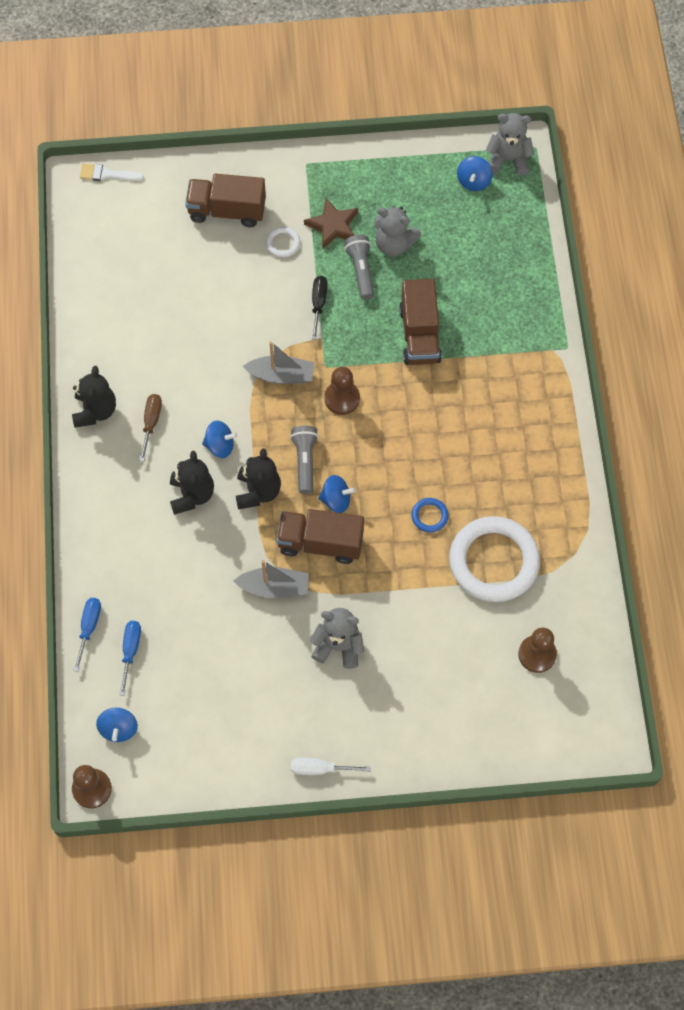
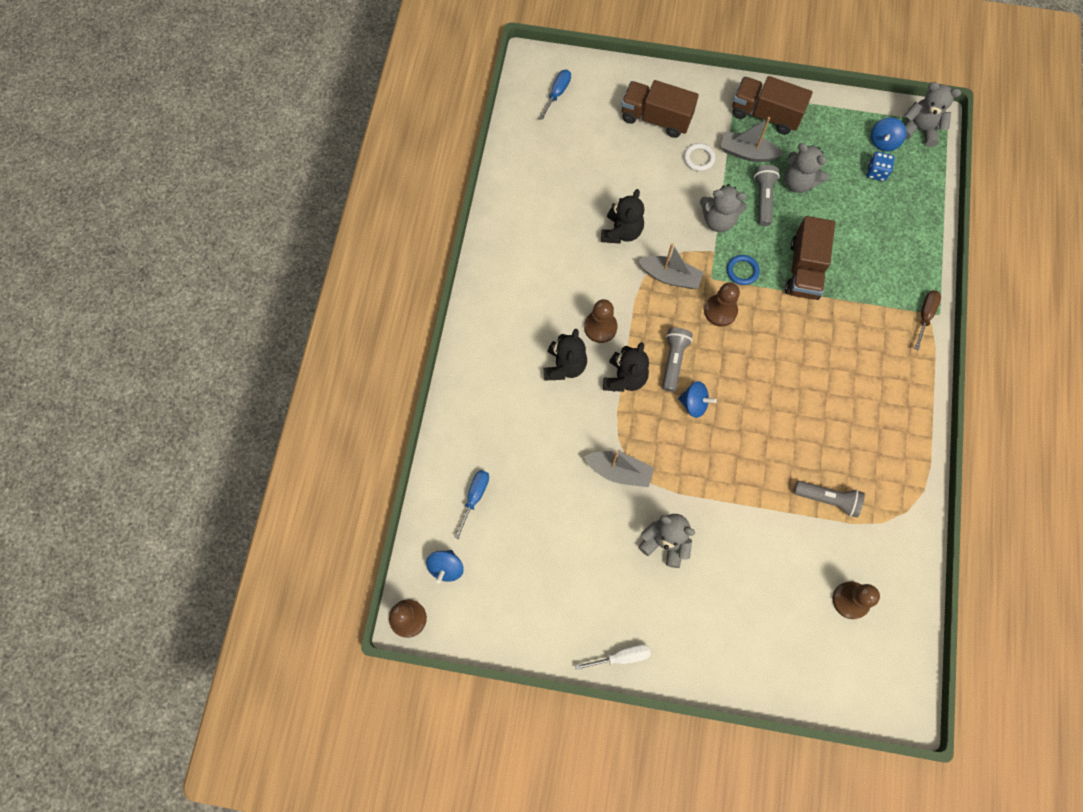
camera: 15 degrees right, 5 degrees up
(89, 628) = (443, 466): blue screwdriver -> blue screwdriver (557, 93)
(95, 411) = (497, 269): black teddy bear -> black teddy bear (621, 232)
(107, 174) = (559, 63): white brush -> none
(151, 423) = (544, 291): brown screwdriver -> brown screwdriver (925, 316)
(220, 446) = (600, 327): blue spinning top -> brown pawn
(318, 304) = (718, 220): black screwdriver -> grey teddy bear
(320, 543) = (670, 440): brown truck -> brown truck (765, 114)
(320, 769) = (621, 657): white screwdriver -> white screwdriver turned 150 degrees clockwise
(333, 226) = (747, 153): brown star -> grey boat
(429, 516) = (777, 440): blue ring -> blue ring (742, 271)
(473, 215) = (876, 172): none -> blue dice
(493, 561) = (828, 499): white ring -> grey flashlight

